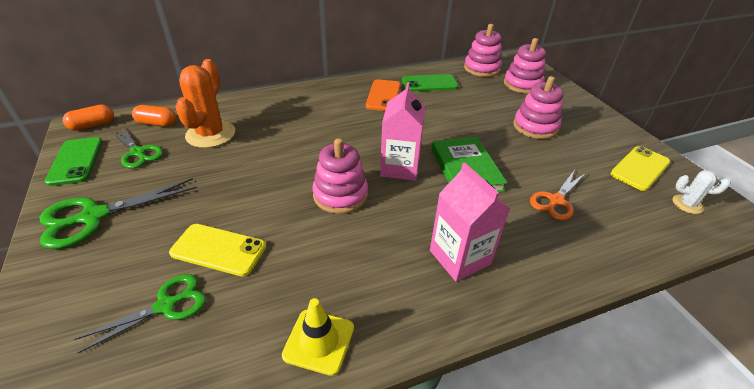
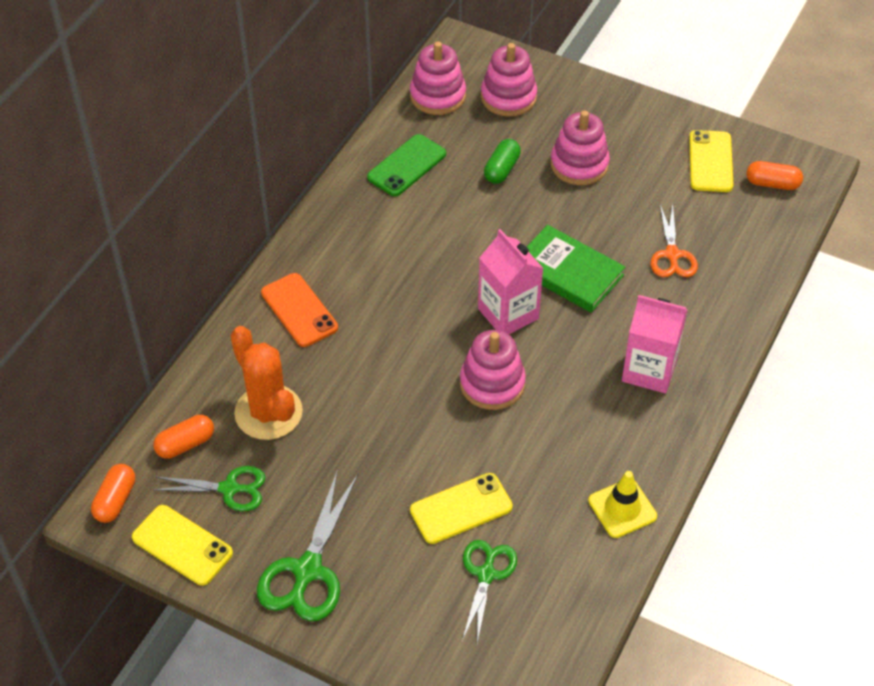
camera: 40 degrees left, 10 degrees up
(76, 161) = (182, 545): green phone -> yellow phone
(383, 96) = (378, 223): orange phone -> orange phone (299, 310)
(482, 107) = (501, 169): none -> green capsule
(687, 204) = (772, 184): white cactus -> orange capsule

